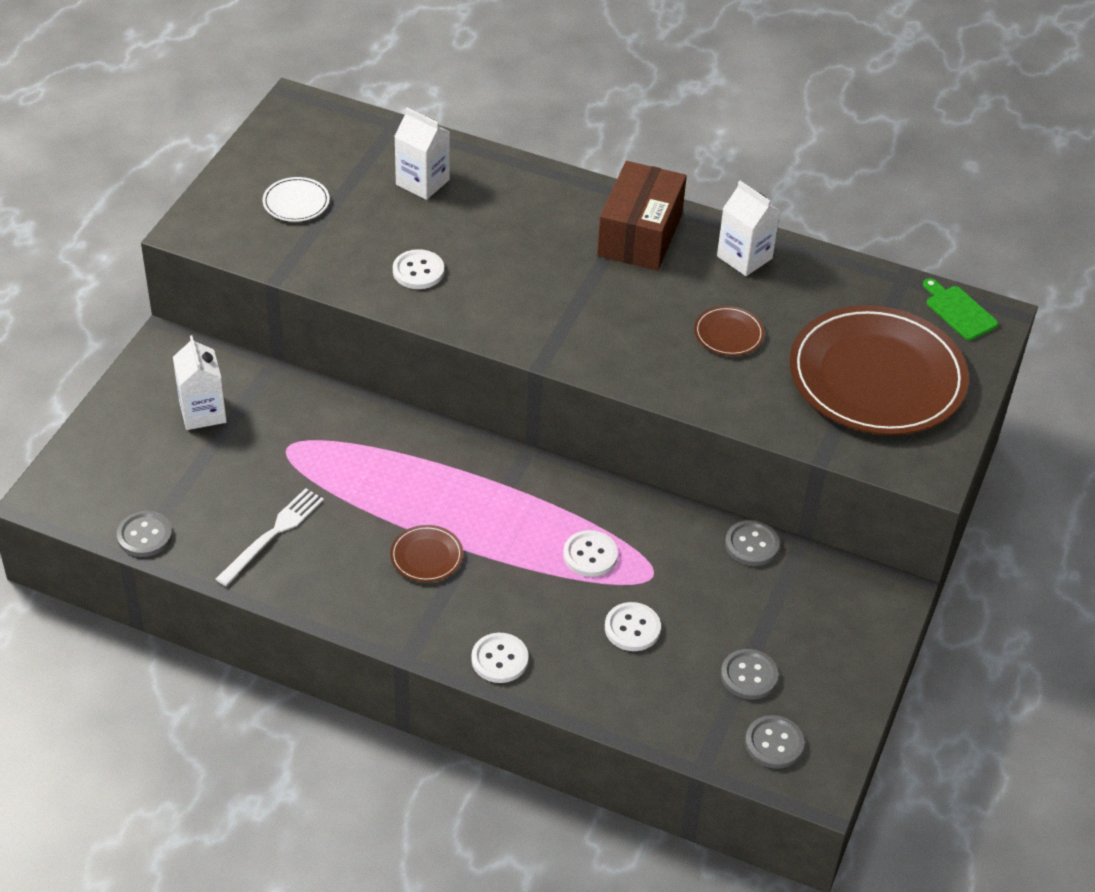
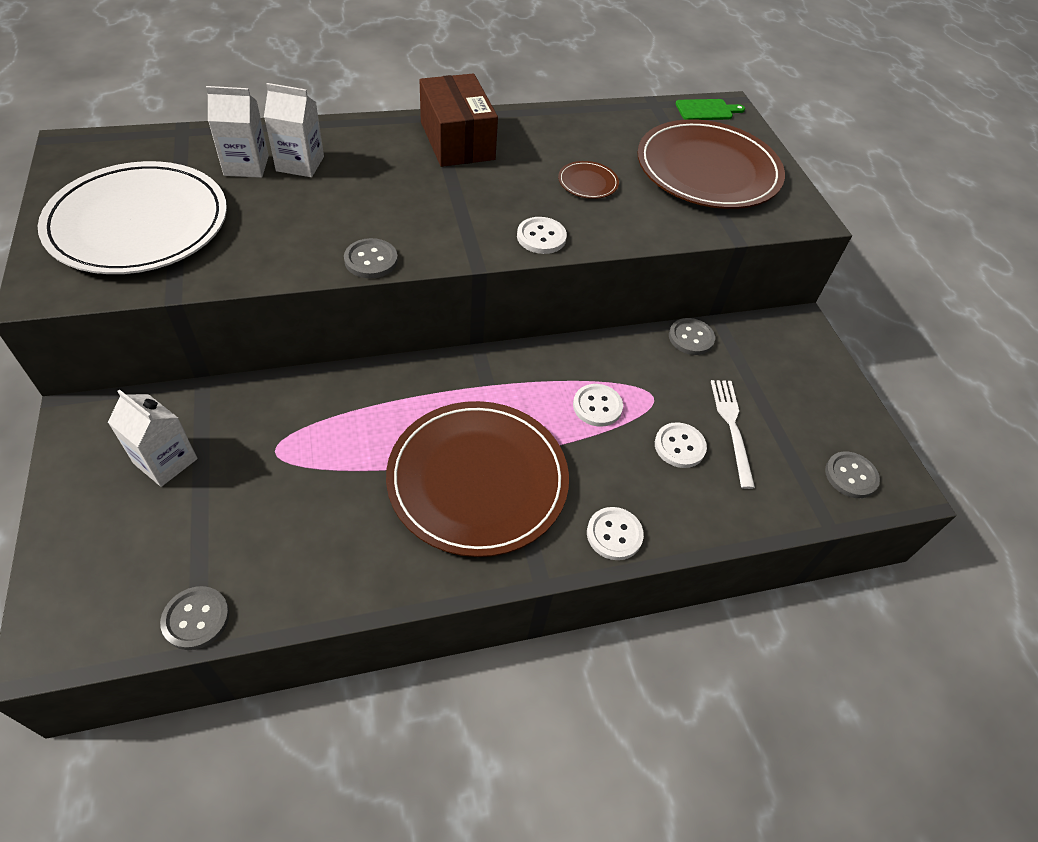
camera: 40 degrees left, 5 degrees up
(273, 534) = (327, 540): white fork -> white fork (732, 427)
(296, 202) = (138, 223): white plate -> white plate, size x2.50
(418, 271) = (305, 235): white button -> white button (541, 237)
(426, 556) = (478, 480): brown plate -> brown plate, size x2.50
(744, 257) = (544, 128): white carton -> white carton (300, 164)
(749, 676) = (785, 434): grey button -> grey button (371, 260)
(959, 311) = (706, 110): green cutting board -> green cutting board turned 150 degrees clockwise

